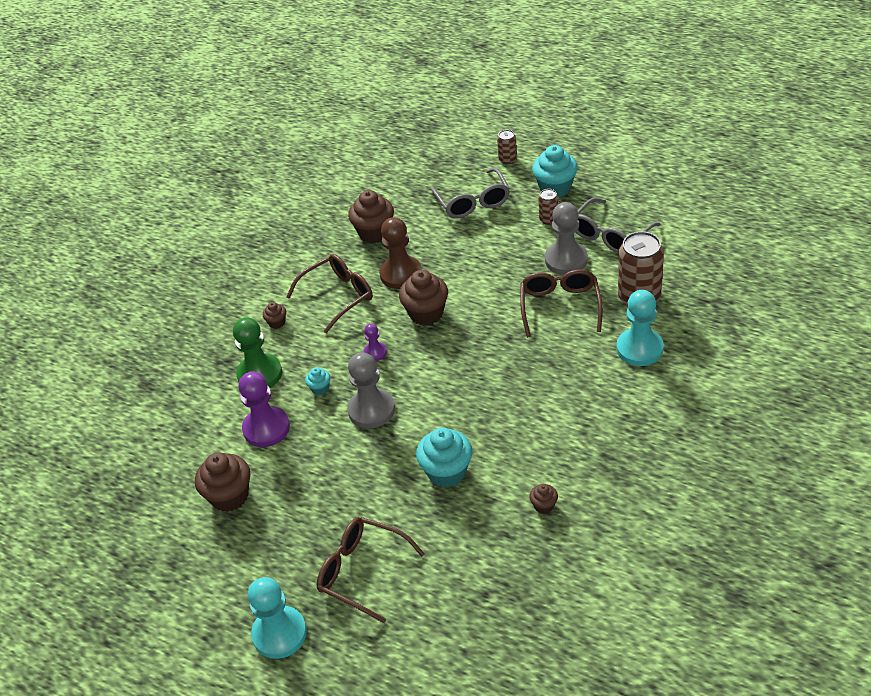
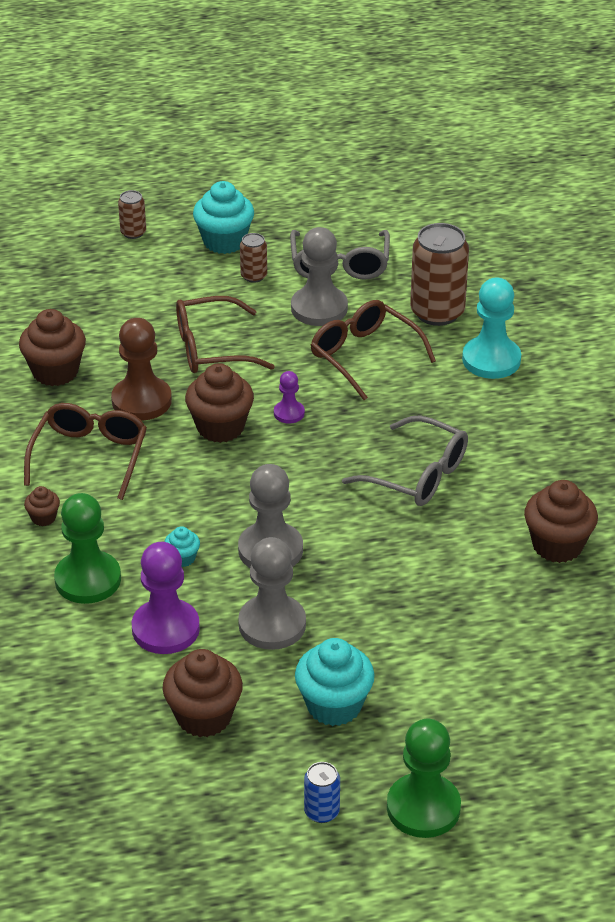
camera: 45 degrees left, 5 degrees down
(225, 597) = (321, 812): none -> blue can
(279, 634) = (423, 808): turquoise pawn -> green pawn
(323, 459) = (272, 624): none -> grey pawn
(362, 572) = (444, 702): brown glasses -> brown glasses (212, 348)
(375, 352) = (206, 492): purple pawn -> purple pawn (289, 413)
(447, 472) = (424, 566): turquoise cupcake -> turquoise cupcake (334, 705)
(472, 201) = (141, 292): grey glasses -> grey glasses (417, 475)
(544, 505) = (557, 545): brown cupcake -> brown cupcake, size x2.03

